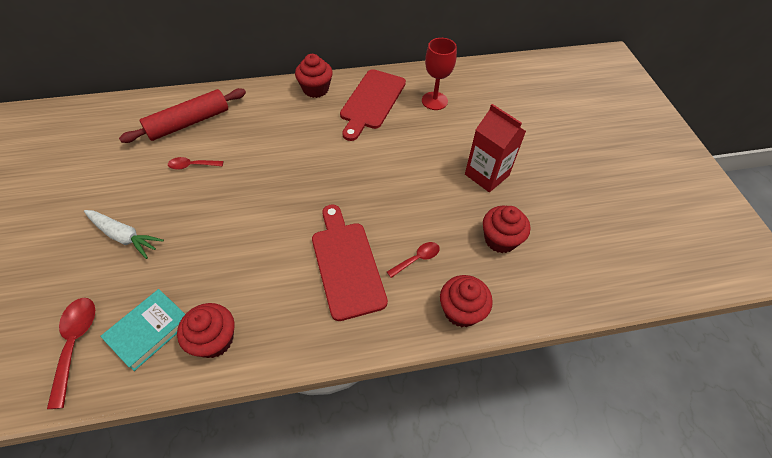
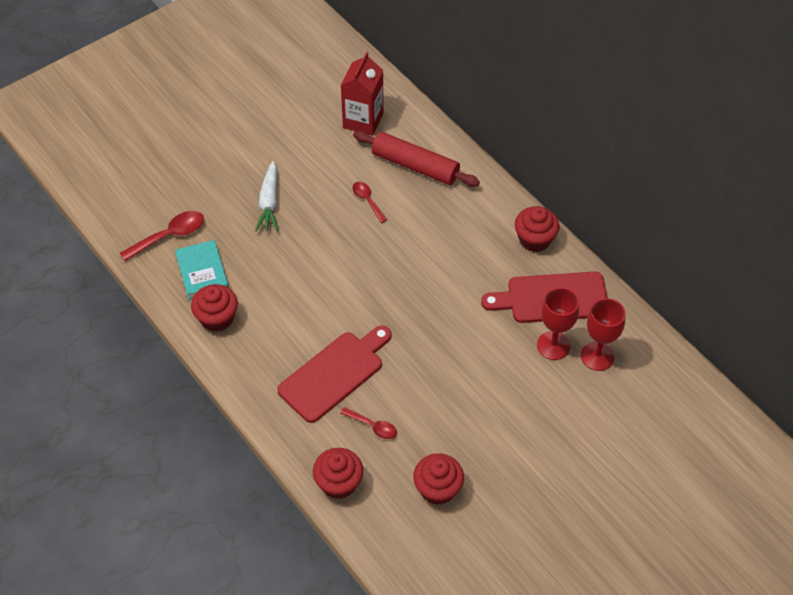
camera: 65 degrees right, 0 degrees up
(149, 330) = (202, 272): turquoise book -> turquoise book turned 60 degrees clockwise
(411, 118) = (553, 345): none -> red goblet
(486, 175) = (516, 448): red carton -> red carton (363, 120)

